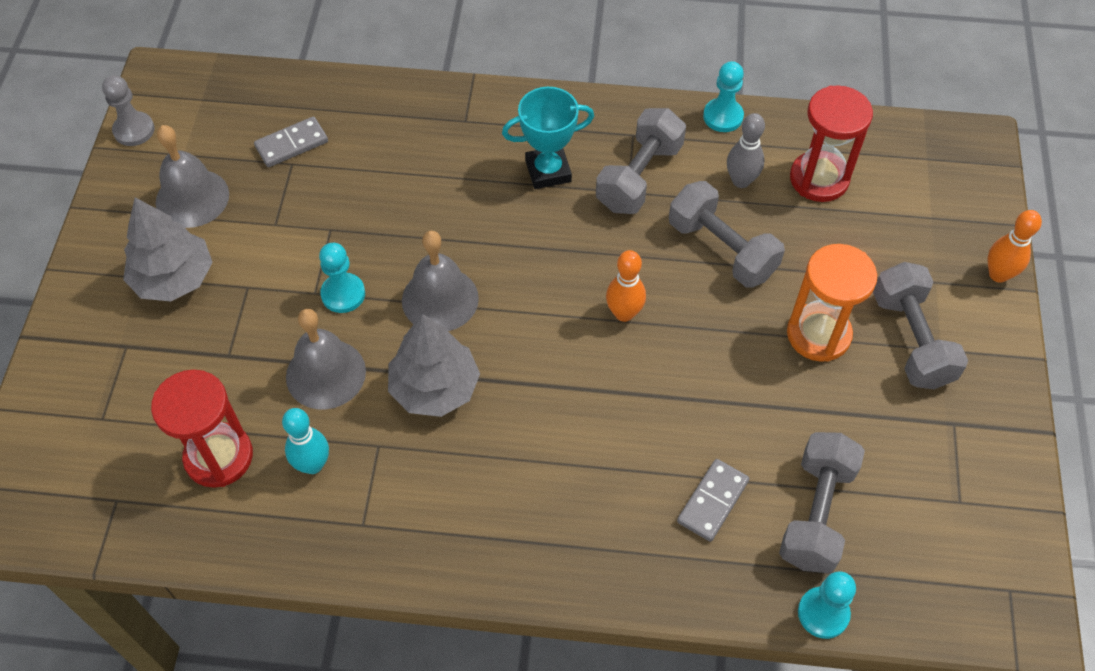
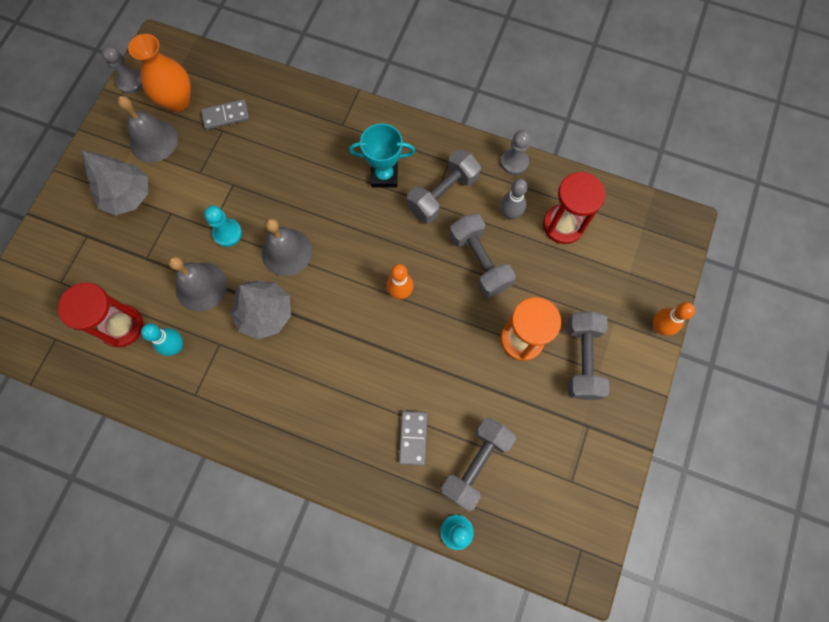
camera: 15 degrees right, 15 degrees up
(213, 140) = (177, 101): none -> orange vase
(713, 501) = (413, 438): grey domino -> grey domino turned 45 degrees counterclockwise
(723, 116) = (514, 162): turquoise pawn -> grey pawn

